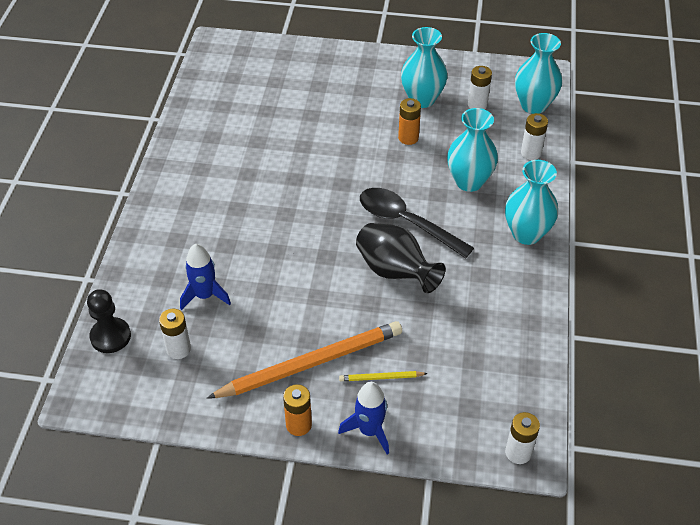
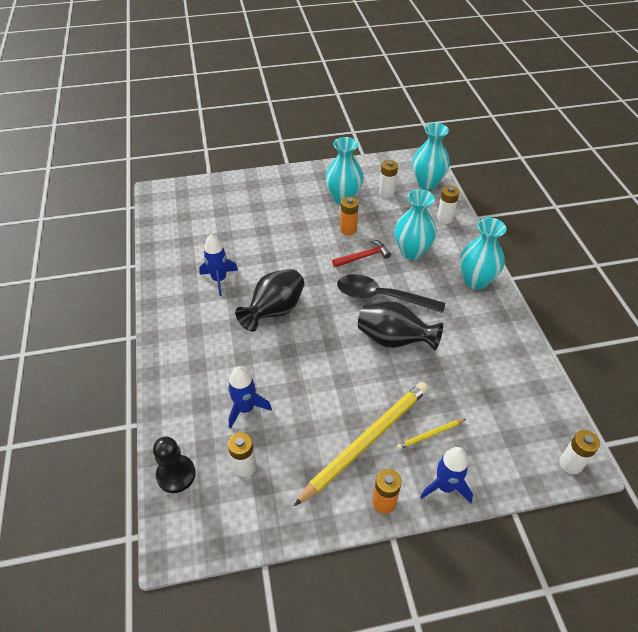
camera: 20 degrees left, 0 degrees up
(238, 157) = (219, 279): none -> blue rocket
(281, 206) = (274, 311): none -> black vase
(311, 363) = (366, 441): orange pencil -> yellow pencil
(410, 173) = (363, 257): none -> red hammer

